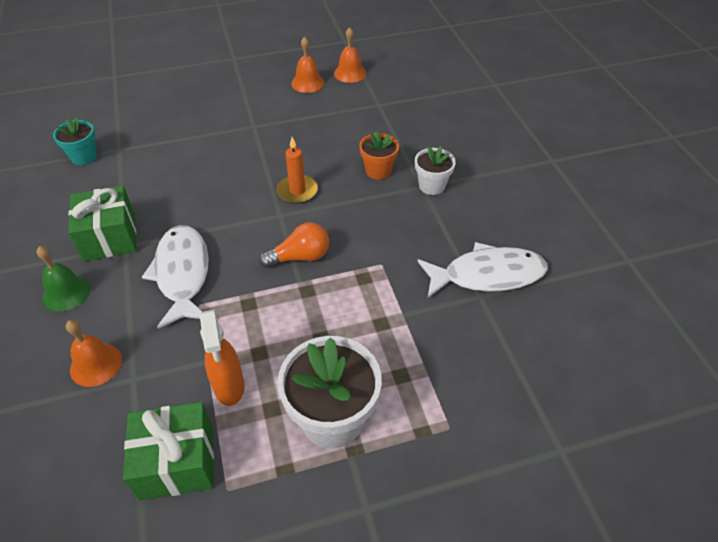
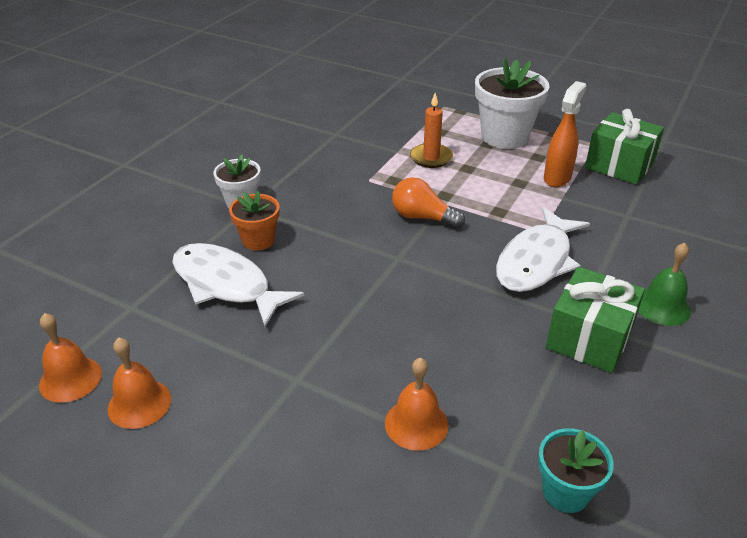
camera: 135 degrees left, 10 degrees down
(96, 364) = (654, 238): orange bell -> orange bell (416, 424)
(297, 191) = (354, 268): orange candle -> orange candle (431, 158)
(487, 275) = (311, 138): white fish -> white fish (226, 284)

